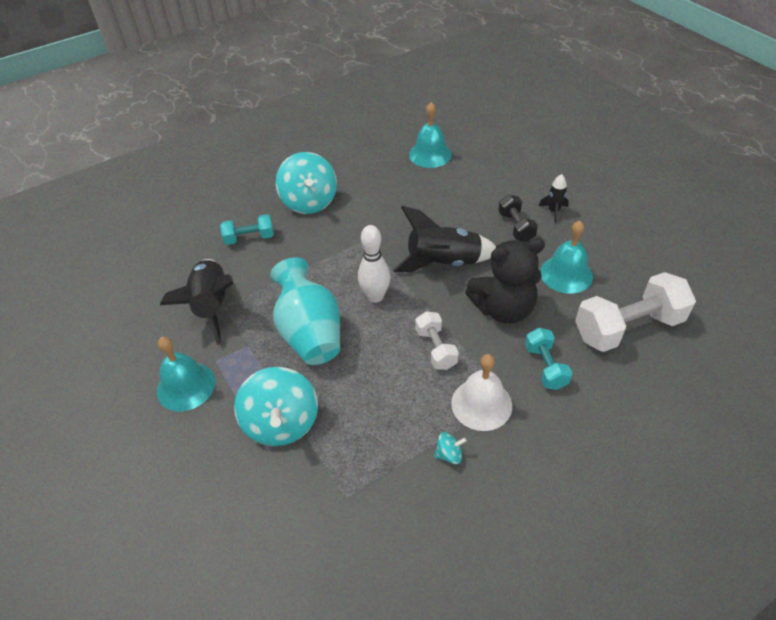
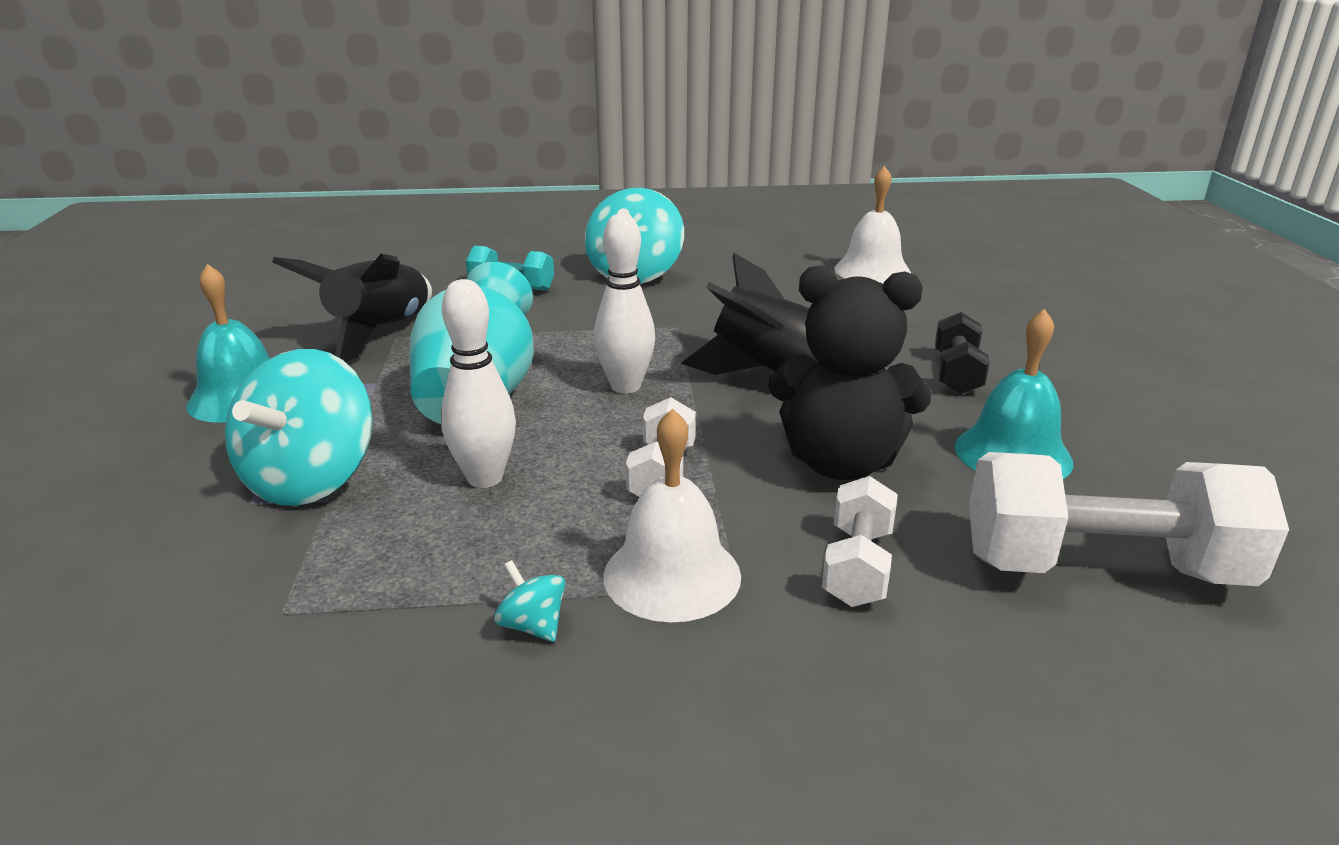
camera: 25 degrees right, 20 degrees down
(361, 386) = (485, 478): none -> white bowling pin
(430, 154) = (872, 270): turquoise bell -> white bell
(449, 454) = (533, 625): turquoise spinning top -> turquoise spinning top turned 150 degrees counterclockwise
(545, 367) = (857, 566): turquoise dumbbell -> white dumbbell
(553, 211) = (1050, 373): black rocket -> none

